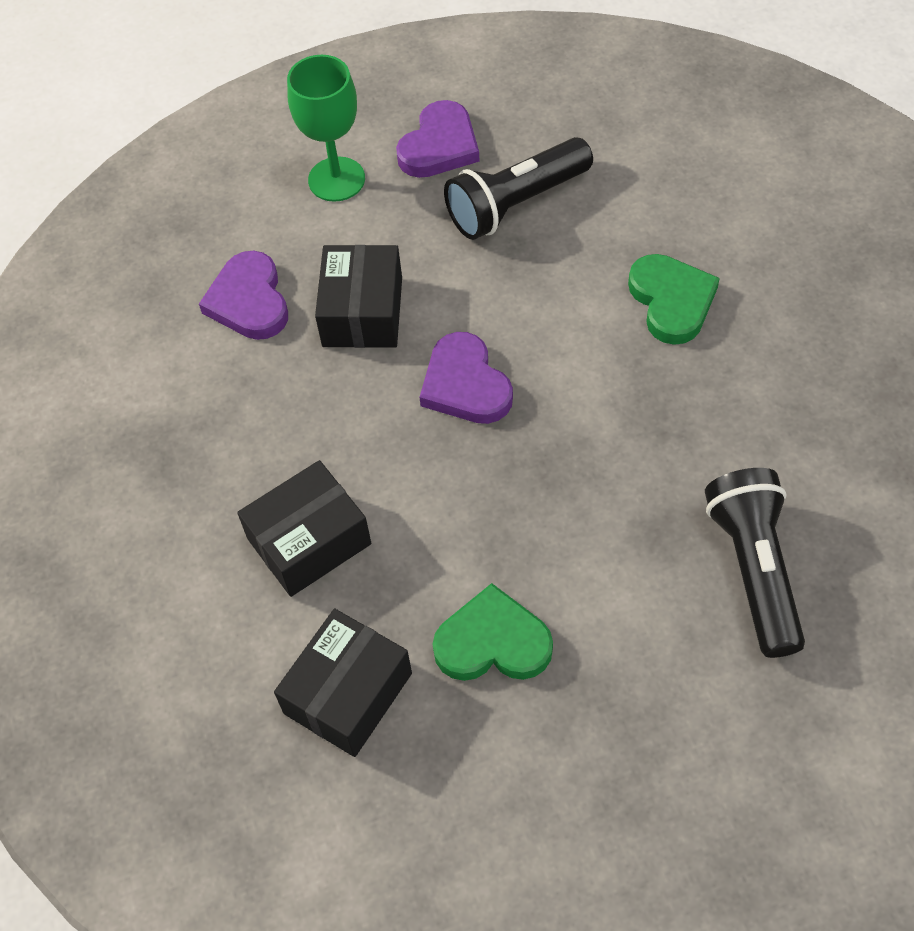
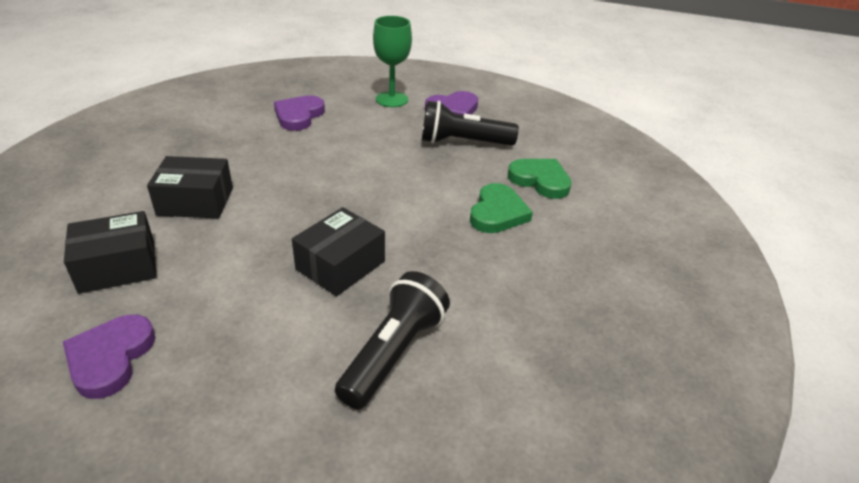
camera: 30 degrees right, 20 degrees down
(362, 312) = (340, 142): black box -> black box (340, 265)
(465, 384) = (349, 188): purple heart -> purple heart (110, 358)
(493, 642) = (211, 291): green heart -> green heart (540, 180)

